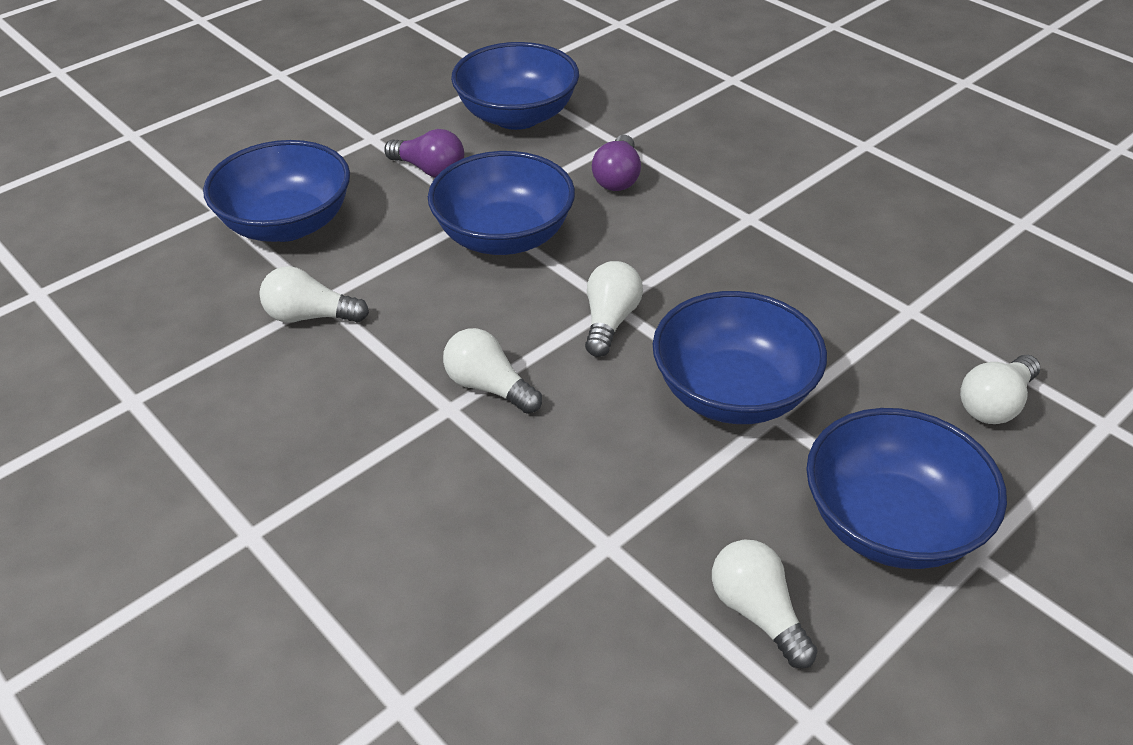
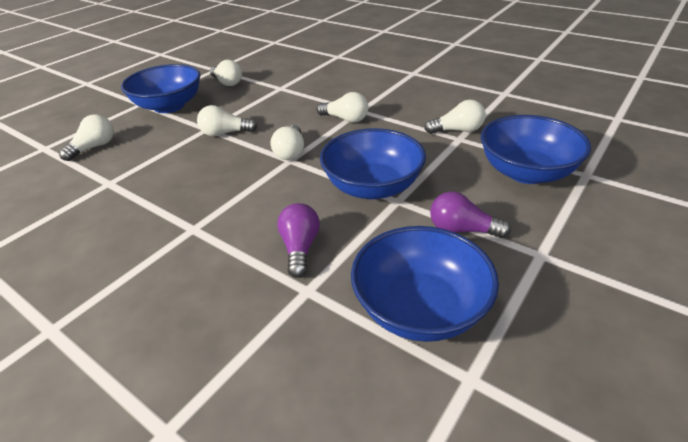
camera: 170 degrees right, 5 degrees down
(733, 393) = (225, 133): blue bowl -> white light bulb

